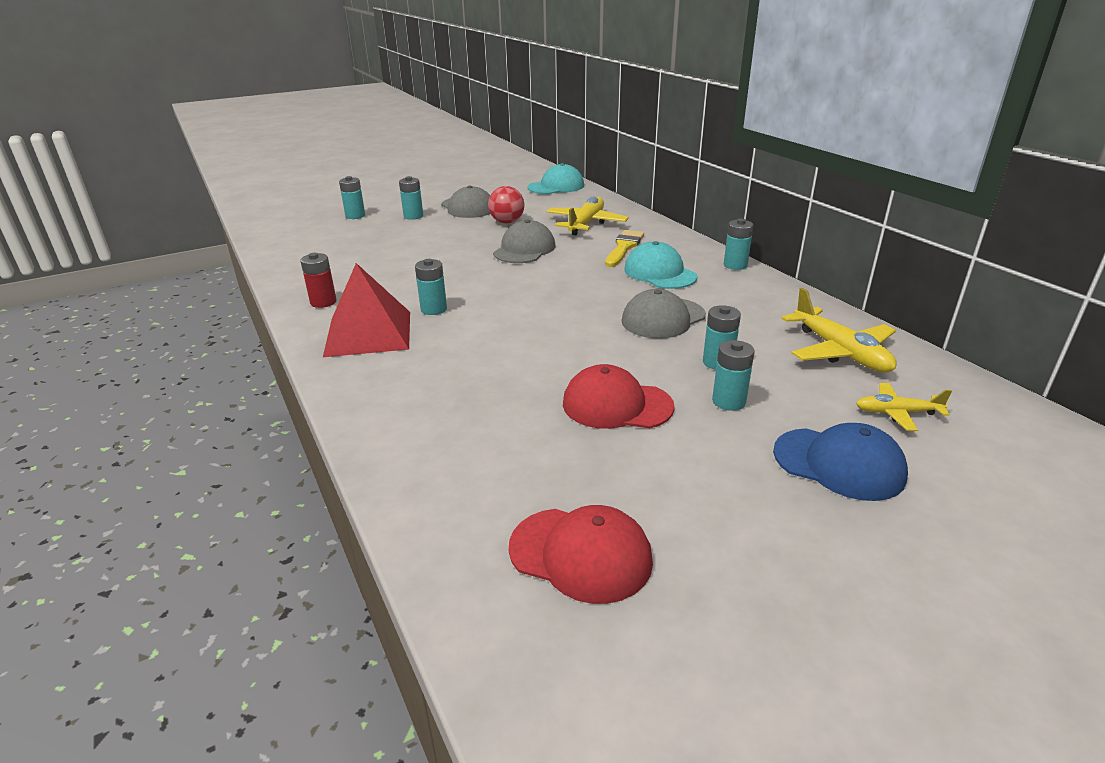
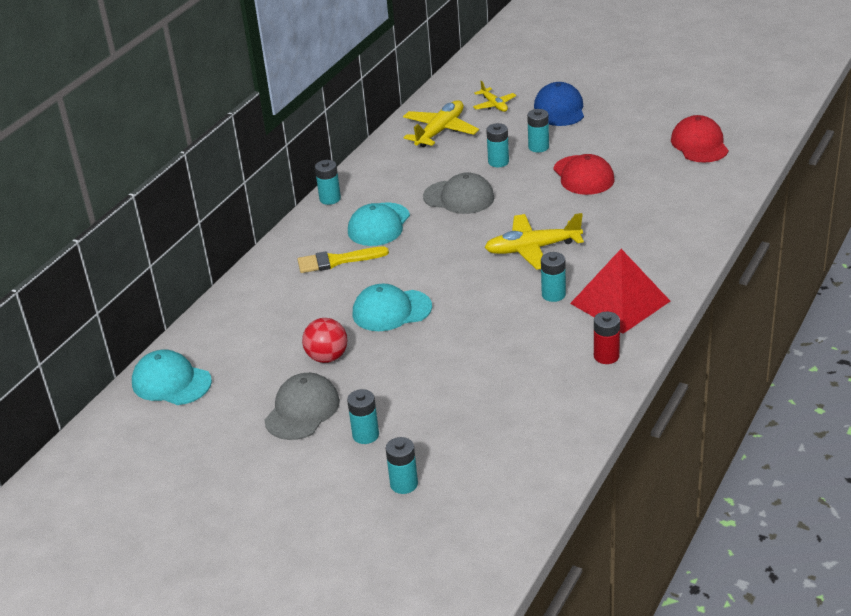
camera: 120 degrees left, 5 degrees up
(524, 249) = (391, 310): grey cap -> turquoise cap
(586, 224) = (290, 306): yellow plane -> yellow plane (532, 249)

